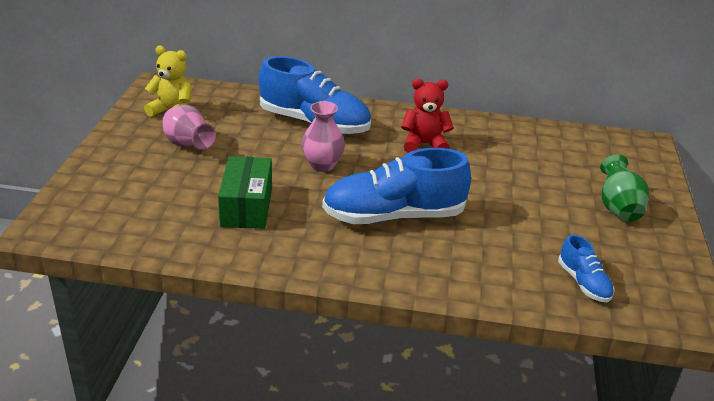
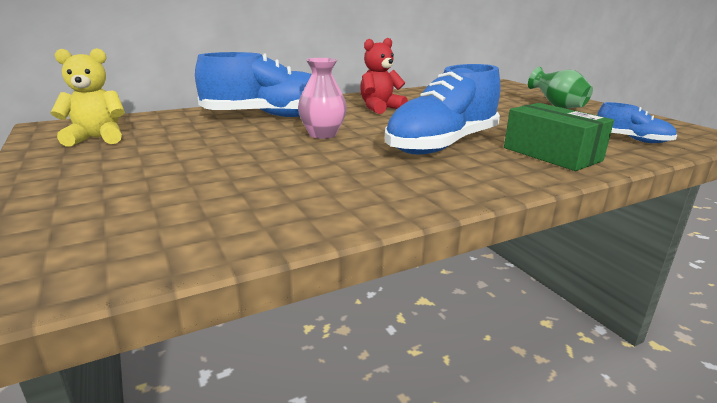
camera: 35 degrees left, 10 degrees down
(188, 145) = (154, 154): pink vase -> none
(246, 206) = (300, 176): green box -> green box (551, 154)

